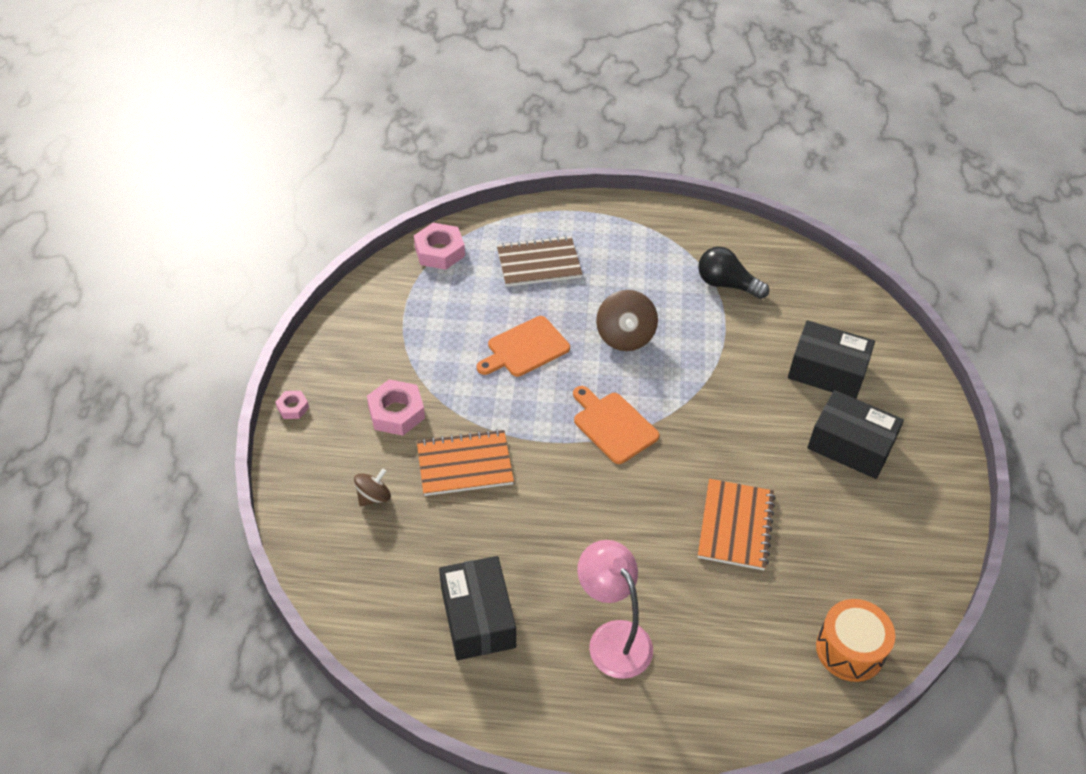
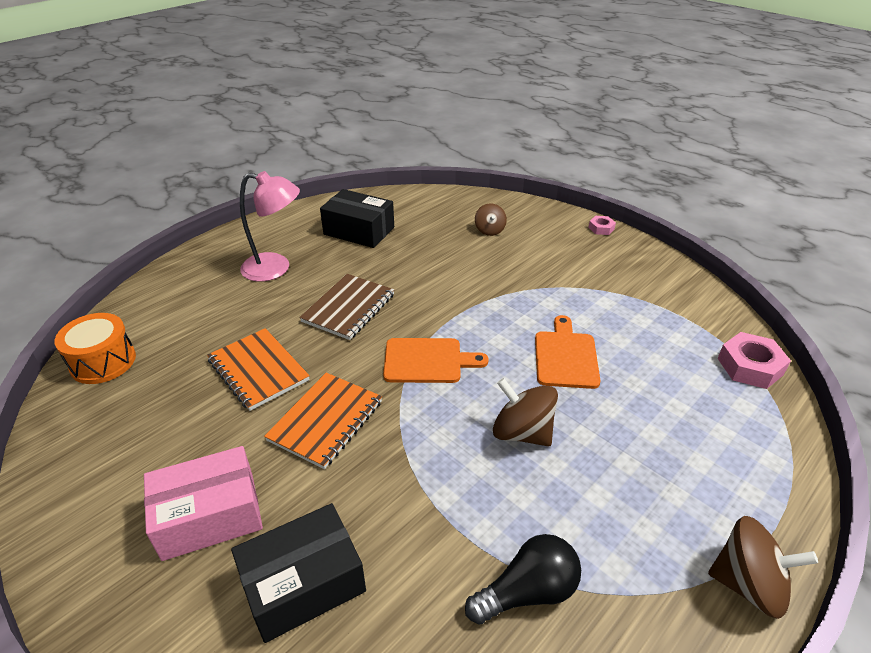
camera: 130 degrees right, 10 degrees down
(396, 412) = (555, 264): pink nut -> none
(464, 465) = (474, 272): orange notebook -> orange notebook (326, 421)
(539, 263) = (686, 429): brown notebook -> brown notebook (348, 308)
(631, 212) = (748, 584): none -> brown spinning top
(850, 445) = (209, 516): black box -> pink box

